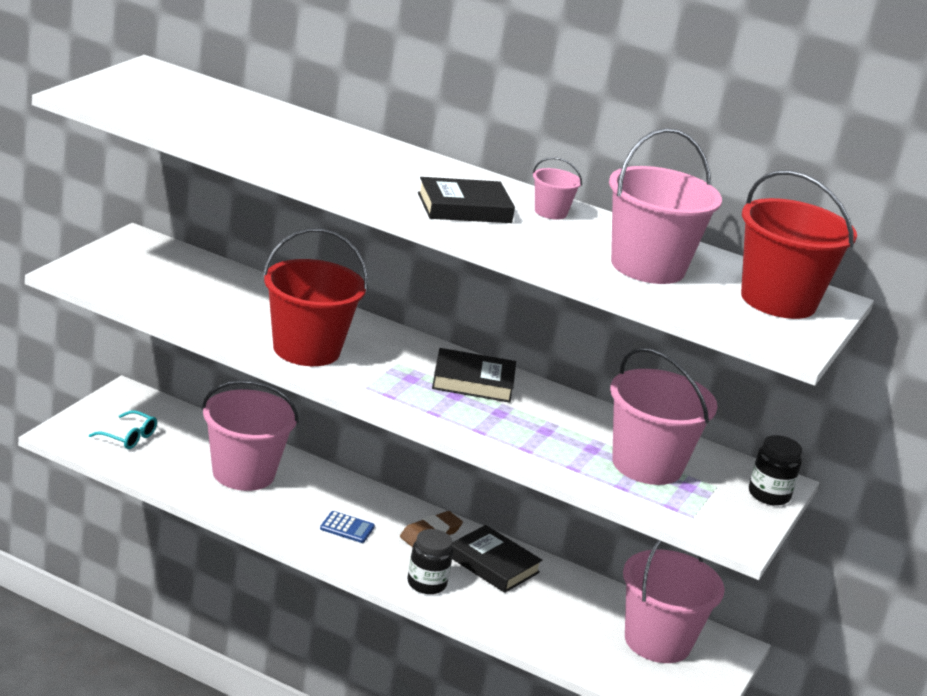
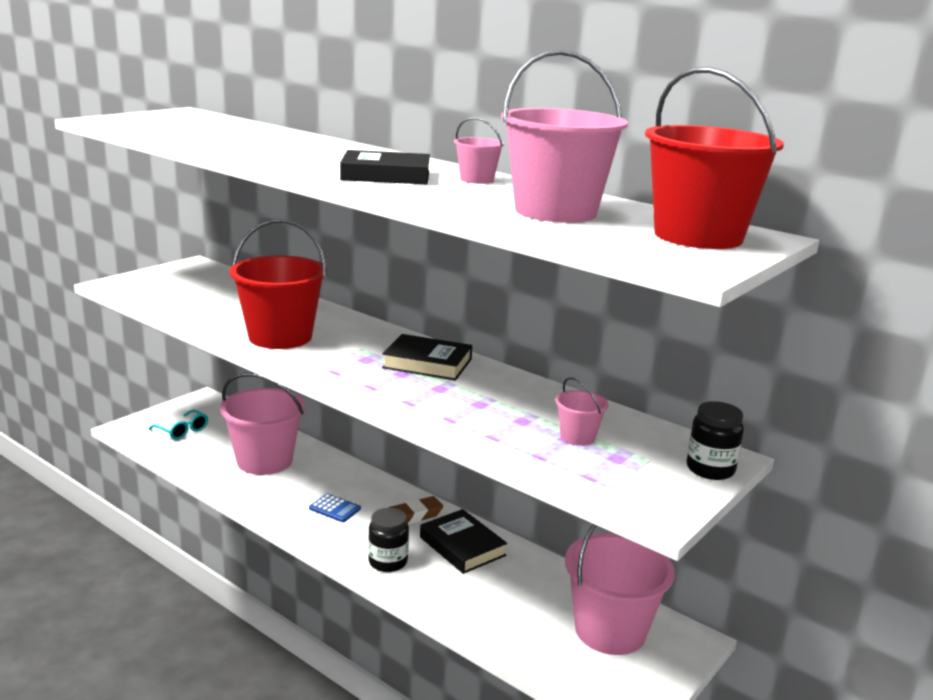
camera: 15 degrees right, 5 degrees down
(647, 465) = (577, 437): pink bucket -> pink bucket, size x0.46

